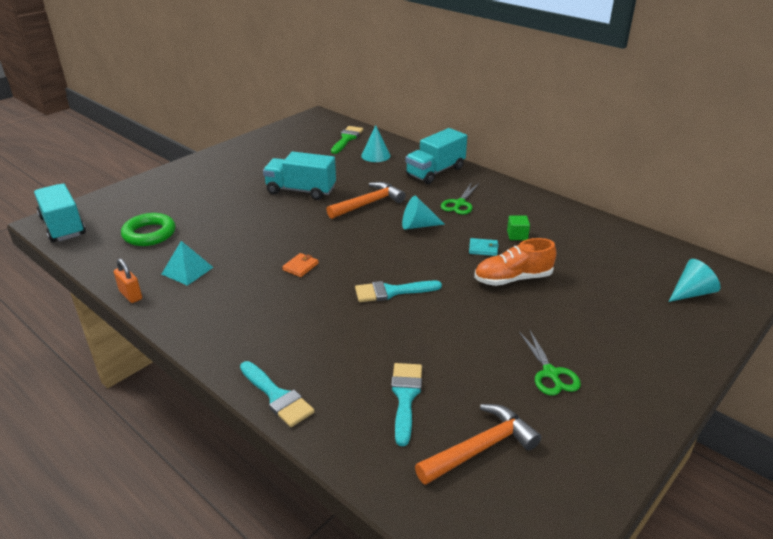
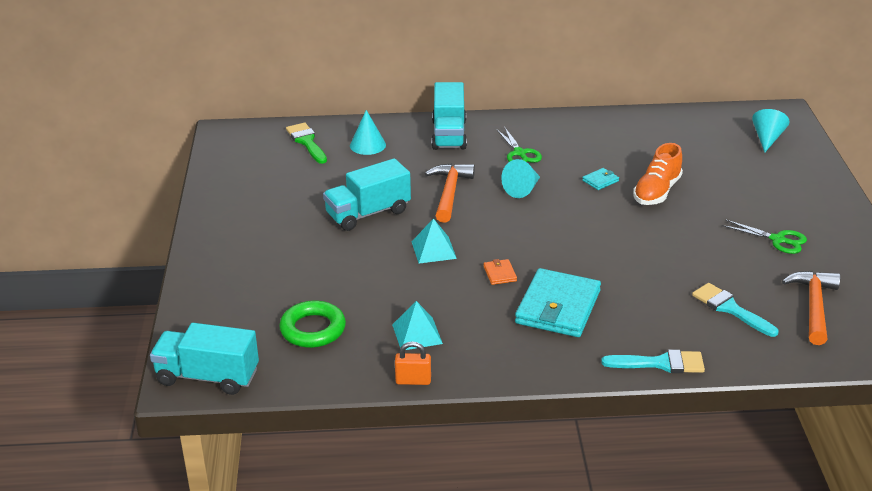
camera: 45 degrees left, 0 degrees up
(291, 310) = (558, 307): none -> turquoise wallet
(293, 230) = (433, 250): none -> turquoise pyramid
(391, 291) = (599, 250): turquoise brush -> none
(517, 235) = (604, 157): green cube -> none

